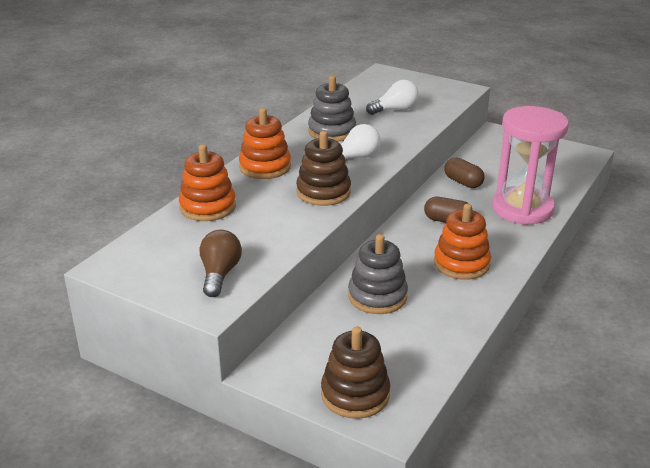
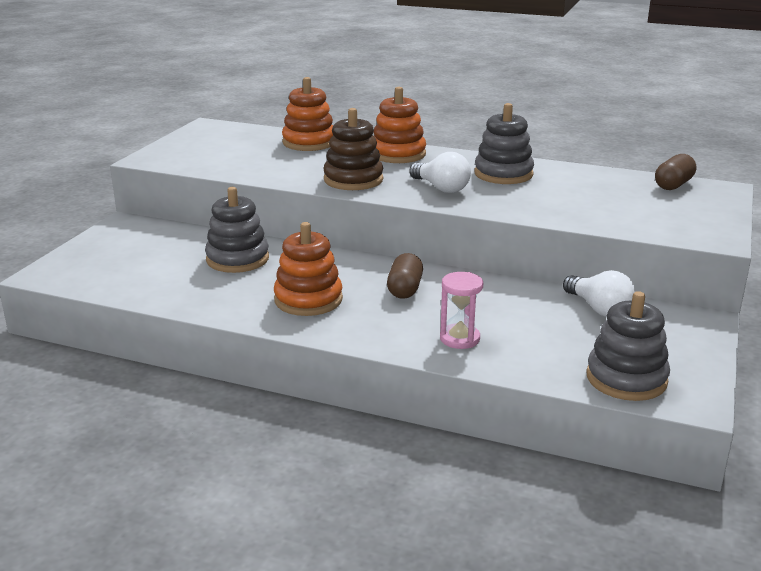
camera: 80 degrees right, 5 degrees down
(219, 274) = (196, 156): brown light bulb -> none
(355, 394) = (87, 258): brown stacking toy -> none
(395, 110) = (595, 200): white light bulb -> white light bulb (599, 309)
(463, 182) = (513, 297): brown capsule -> brown capsule (673, 185)
(522, 209) = (459, 339): pink hourglass -> pink hourglass, size x0.46
(566, 165) = (626, 379): none -> grey stacking toy

